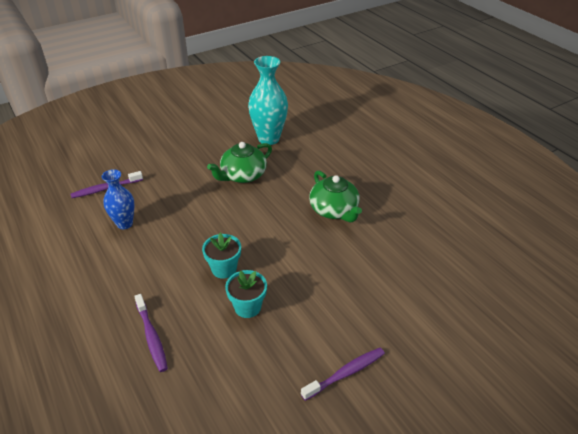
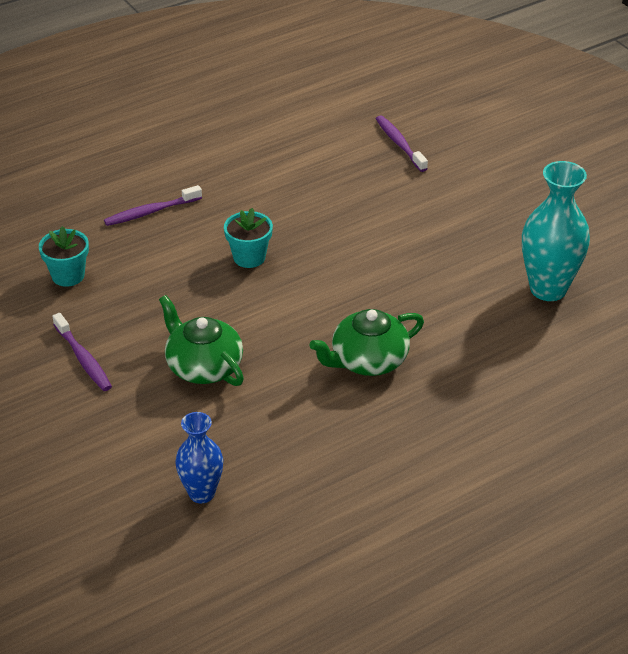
camera: 90 degrees right, 0 degrees up
(124, 224) = (330, 169): blue vase -> blue vase (201, 493)
(242, 175) = (443, 264): green teapot -> green teapot (203, 366)
(247, 307) = (186, 280): turquoise flower pot -> turquoise flower pot (68, 275)

